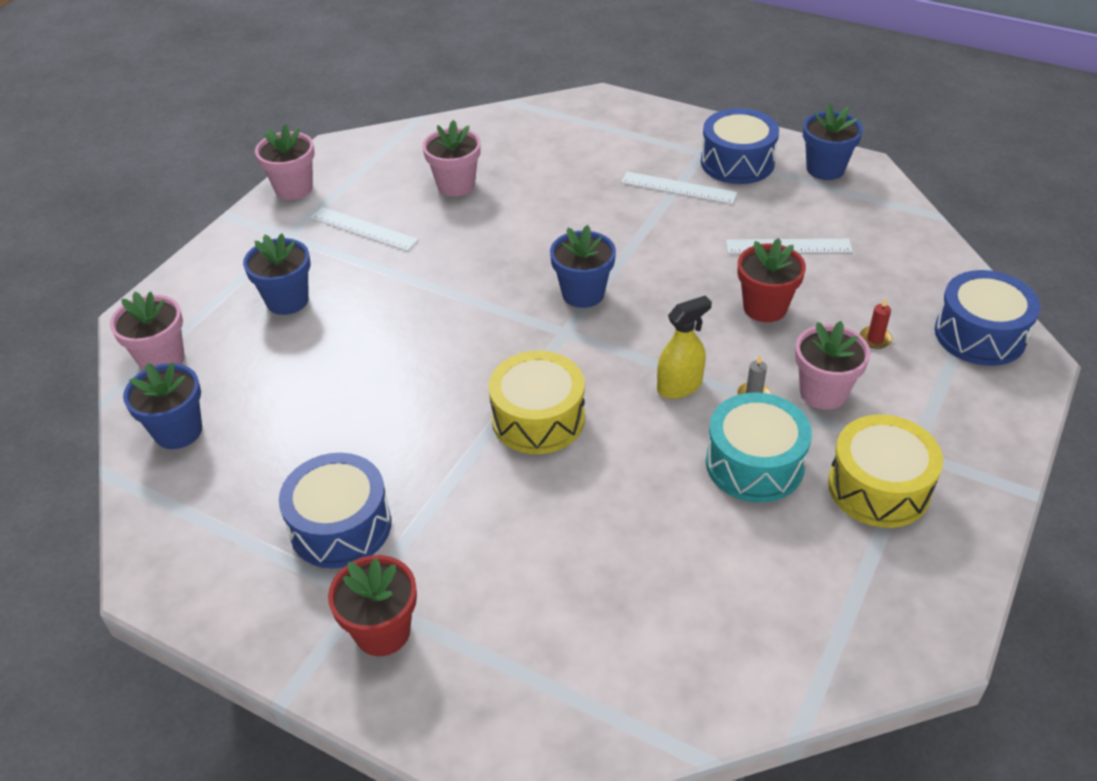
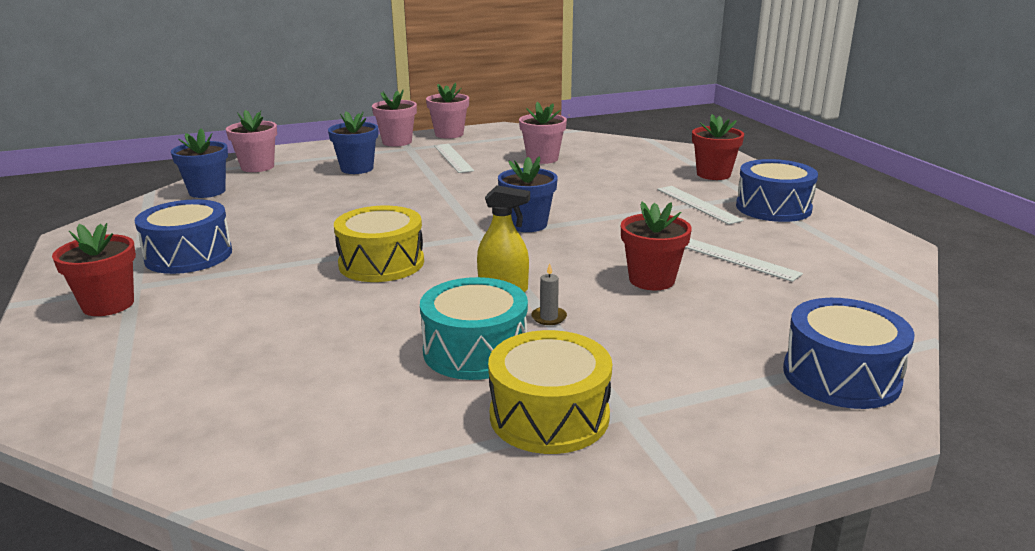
camera: 40 degrees right, 20 degrees down
(637, 135) = (713, 174): none -> red flower pot
(823, 392) = (611, 341): pink flower pot -> pink flower pot (397, 142)
(825, 169) = (852, 234): blue flower pot -> none
(875, 339) = (720, 334): red candle -> none

